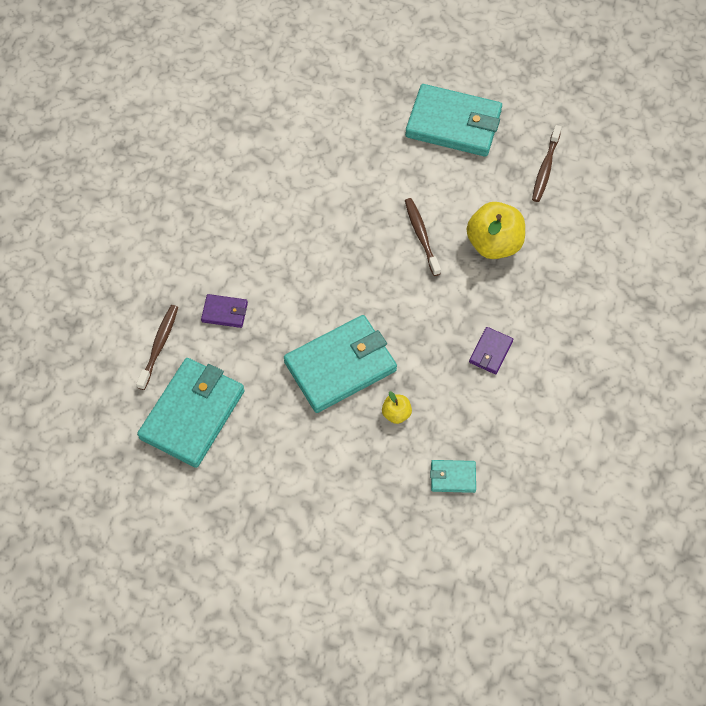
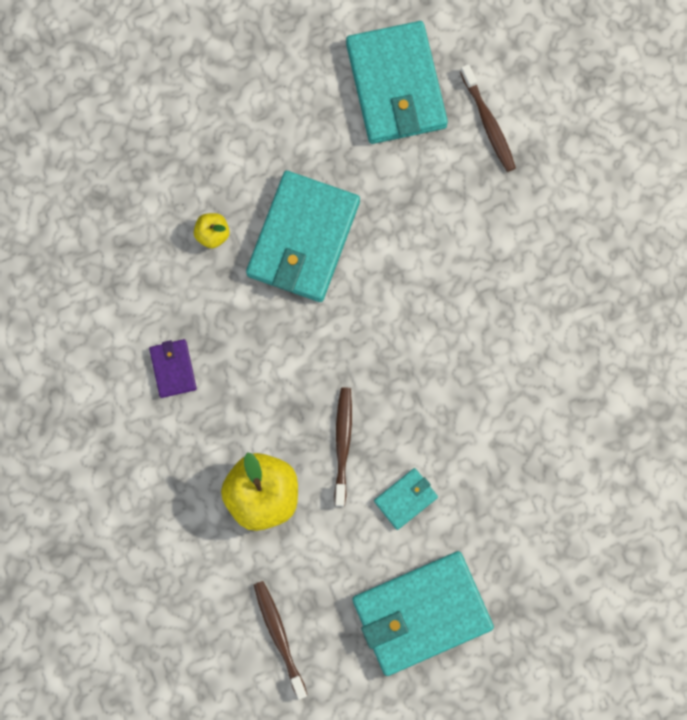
camera: 140 degrees right, 15 degrees up
(225, 312) = (459, 204): purple wallet -> none
(421, 236) = (343, 443): brown toothbrush -> brown toothbrush turned 120 degrees counterclockwise
(453, 477) = (112, 215): turquoise wallet -> turquoise wallet (406, 499)

